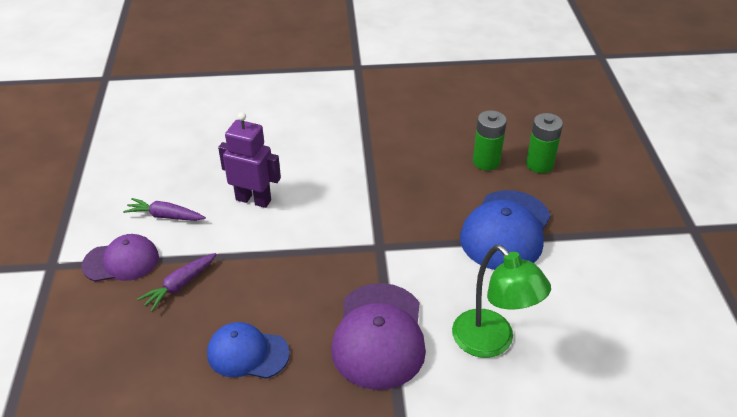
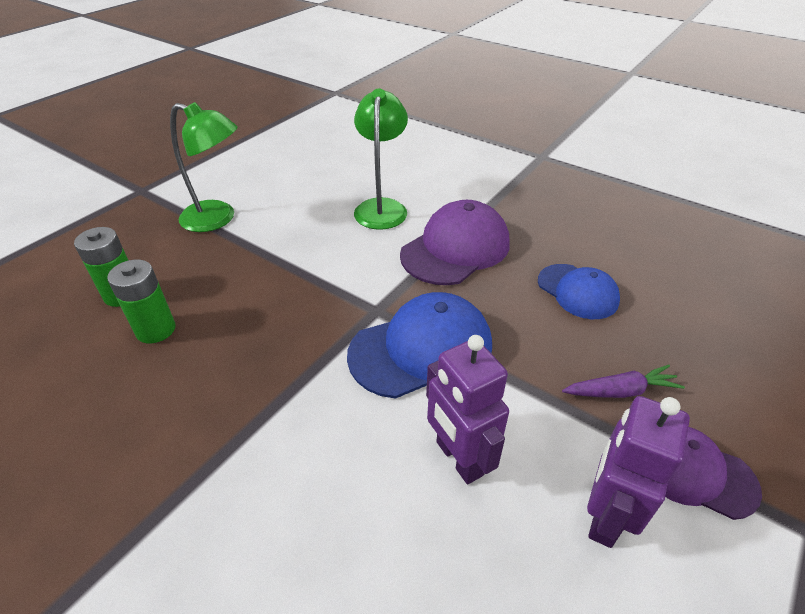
camera: 140 degrees left, 0 degrees up
(165, 216) = (605, 516): purple carrot -> purple robot
(506, 230) = (256, 260): blue cap -> blue cap (421, 349)
(590, 243) = (218, 219): none -> green lamp

